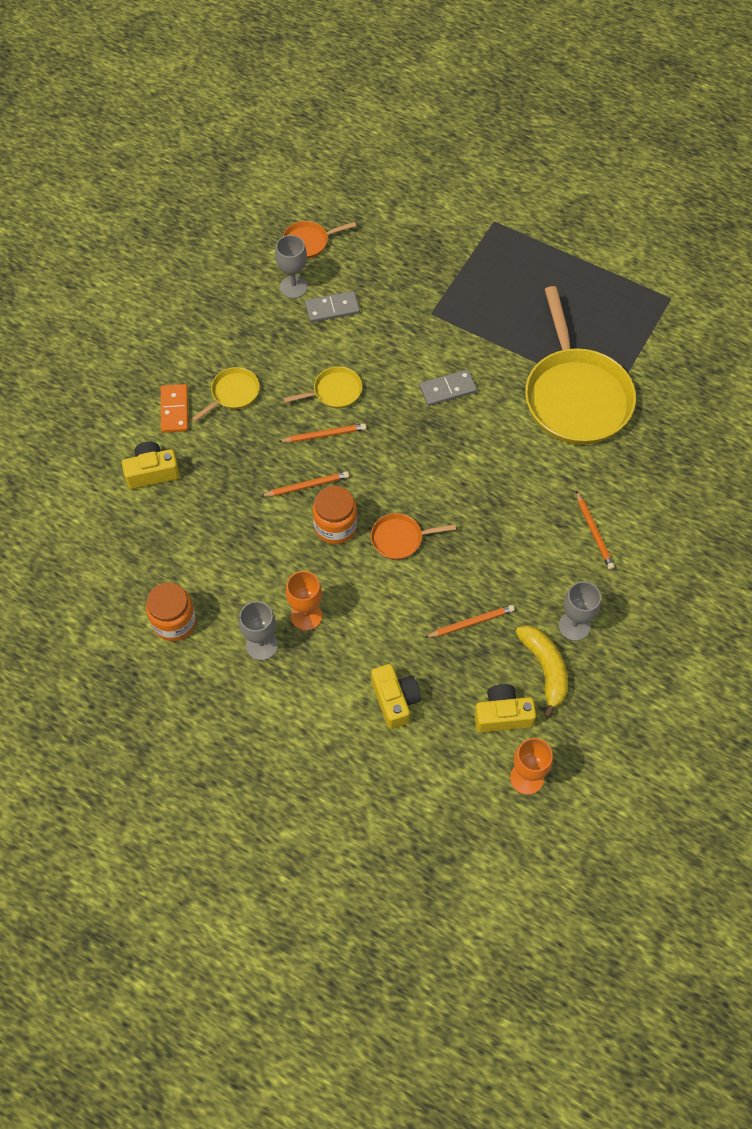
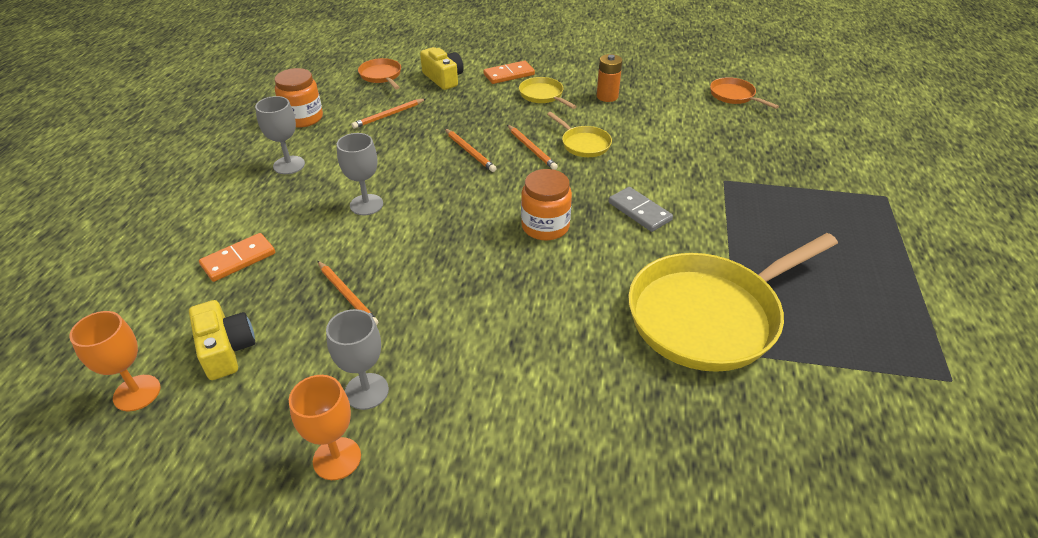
camera: 70 degrees right, 20 degrees down
(233, 394) = (543, 95): yellow pan -> yellow pan turned 150 degrees counterclockwise
(261, 341) = (607, 96): none -> orange battery
(293, 287) = (678, 99): grey goblet -> grey goblet (366, 205)
(306, 616) = (326, 182): orange goblet -> orange goblet (337, 458)
(332, 308) = (674, 123): grey domino -> none
(335, 526) = (433, 177): orange jar -> orange jar (545, 226)
(395, 700) = (238, 259): yellow camera -> orange domino
(400, 538) = (436, 220): orange pan -> orange pan (381, 76)
(545, 669) = (296, 376): yellow banana -> none
(594, 532) = (516, 380): orange pencil -> orange pencil (389, 115)

